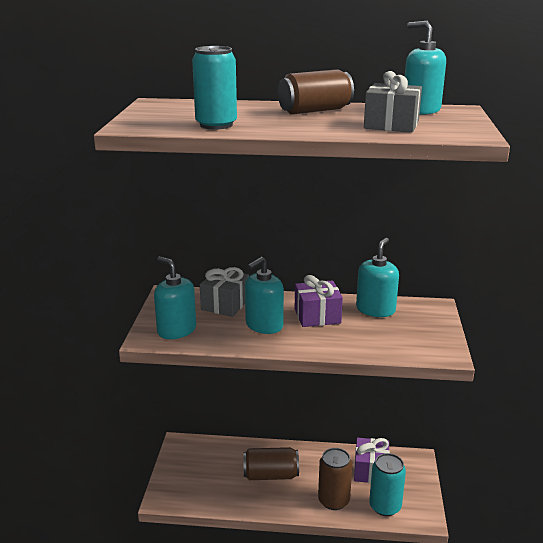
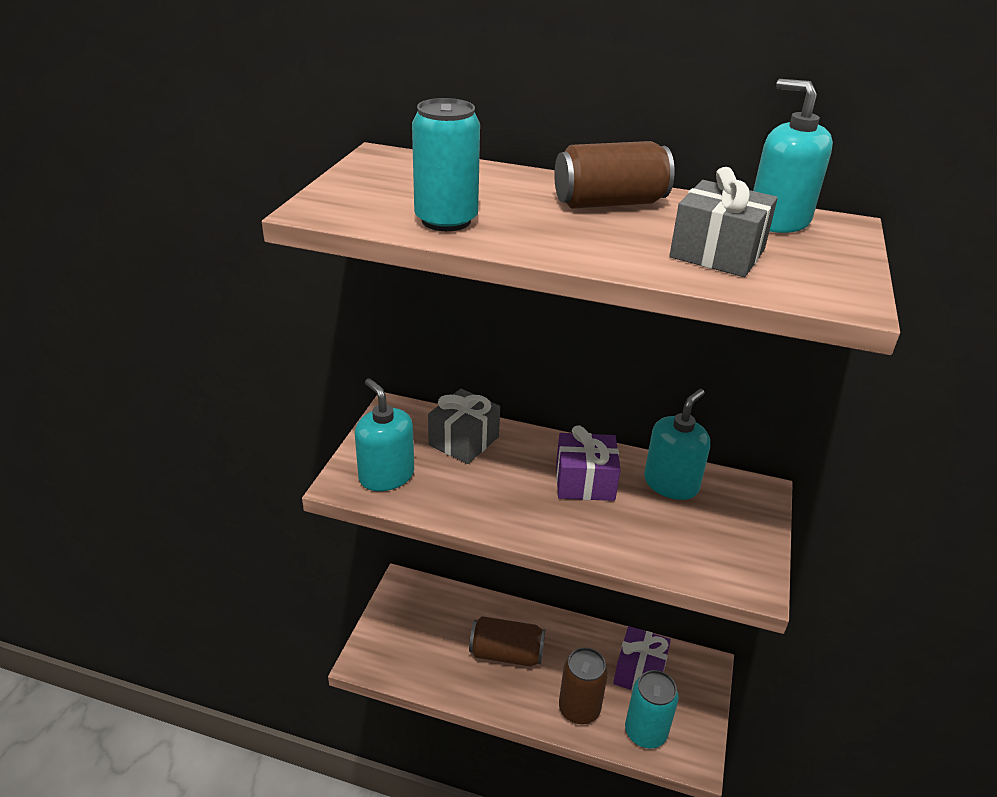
camera: 10 degrees right, 10 degrees up
(264, 325) = (506, 486): turquoise soap dispenser -> none

